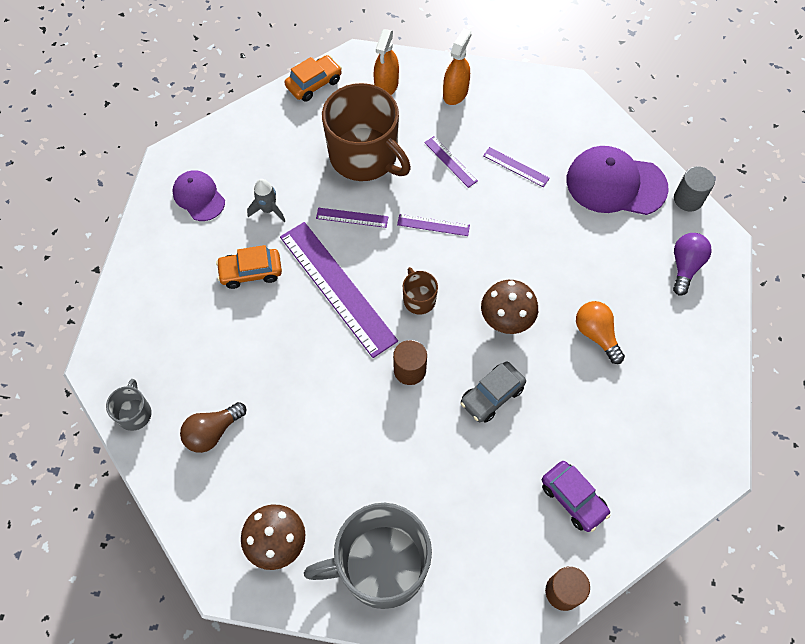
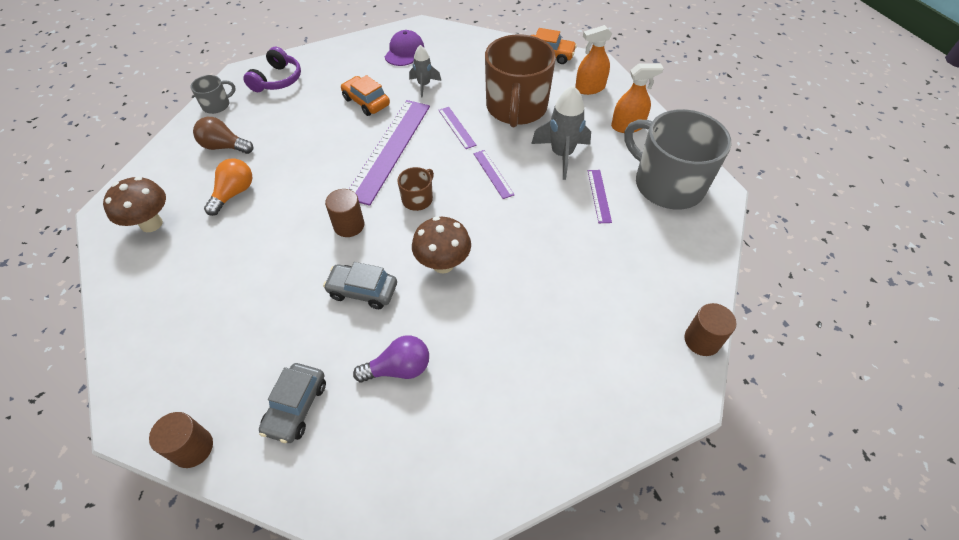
camera: 55 degrees right, 10 degrees down
(142, 336) = (277, 80): none -> purple headphones
(381, 565) = (159, 295): grey mug -> grey mug (667, 184)
(450, 161) = (561, 155): purple ruler -> grey rocket
(573, 499) = (296, 407): purple car -> grey car
(596, 334) = (483, 338): orange light bulb -> orange light bulb (234, 193)
(615, 184) = (656, 273): purple cap -> none
(685, 266) = (623, 377): purple light bulb -> purple light bulb (399, 368)
(688, 199) = (702, 340): grey cylinder -> brown cylinder

